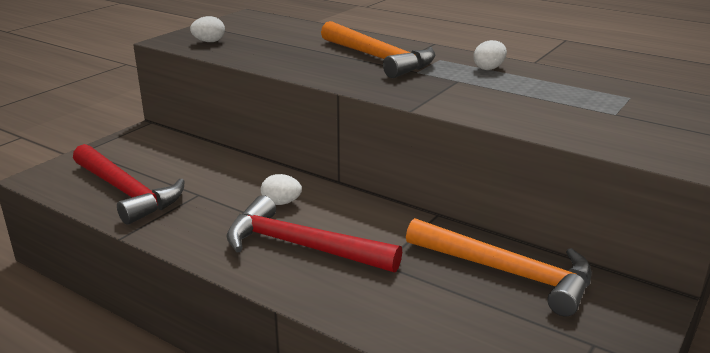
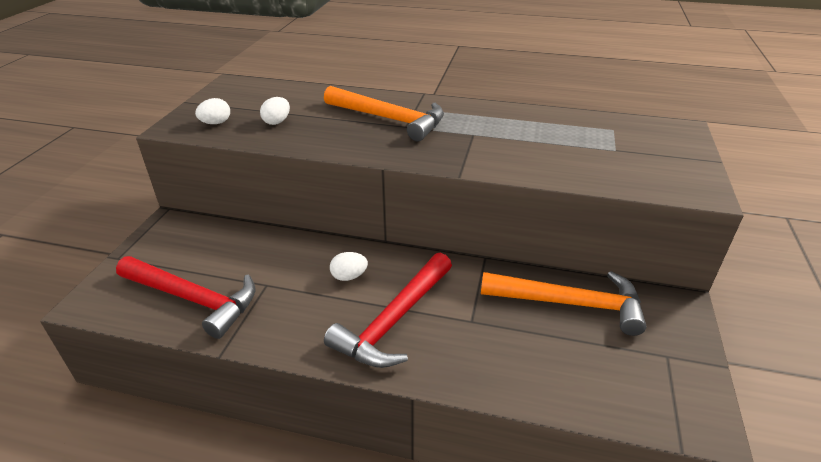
camera: 20 degrees left, 10 degrees up
(301, 246) = (394, 320): red hammer -> red hammer turned 60 degrees counterclockwise
(489, 68) = (488, 116): white egg -> white egg (277, 122)

